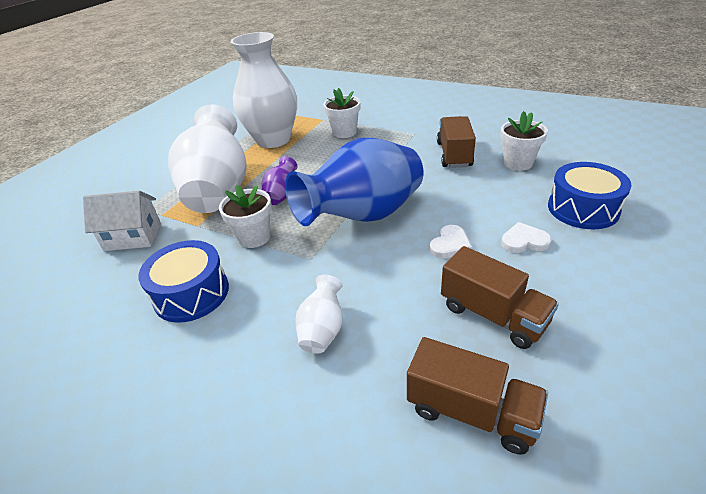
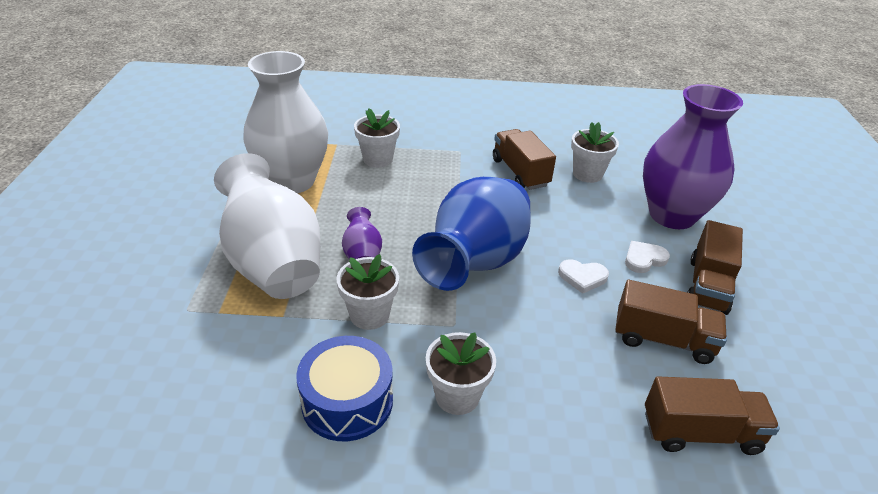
camera: 30 degrees left, 0 degrees up
(133, 237) = (204, 351): white house -> none
(271, 312) = (457, 396): none -> white flower pot
(323, 330) = (524, 399): white vase -> none
(450, 245) = (582, 277): white heart -> white heart turned 90 degrees clockwise
(579, 278) = (708, 285): none -> brown truck
(583, 209) = (672, 215): blue drum -> purple vase

